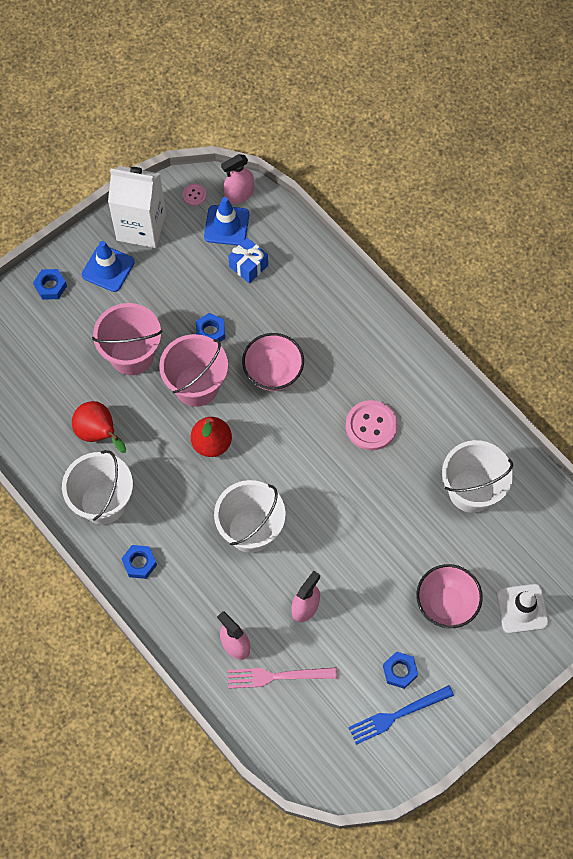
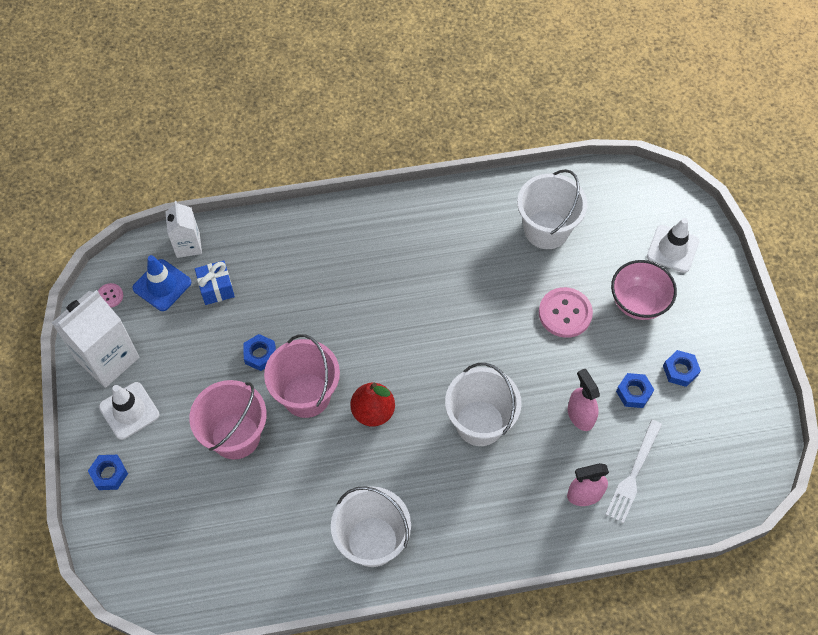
camera: 60 degrees left, 5 degrees down
(99, 433) = (298, 509): red pear -> none
(108, 268) = (129, 411): blue traffic cone -> white traffic cone
(139, 563) = (455, 539): blue nut -> blue nut (633, 392)
(239, 194) = (138, 259): pink spray bottle -> none
(273, 373) = (337, 324): pink bowl -> none
(274, 222) = (188, 245): none -> white carton
(277, 676) = (633, 473): pink fork -> white fork
(371, 426) = (439, 273): pink button -> pink button (565, 313)
(397, 715) = (719, 393): blue fork -> none

